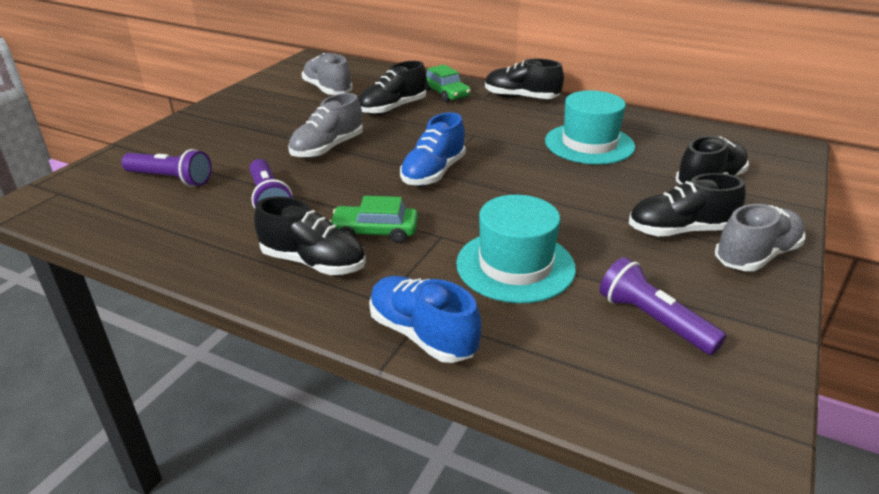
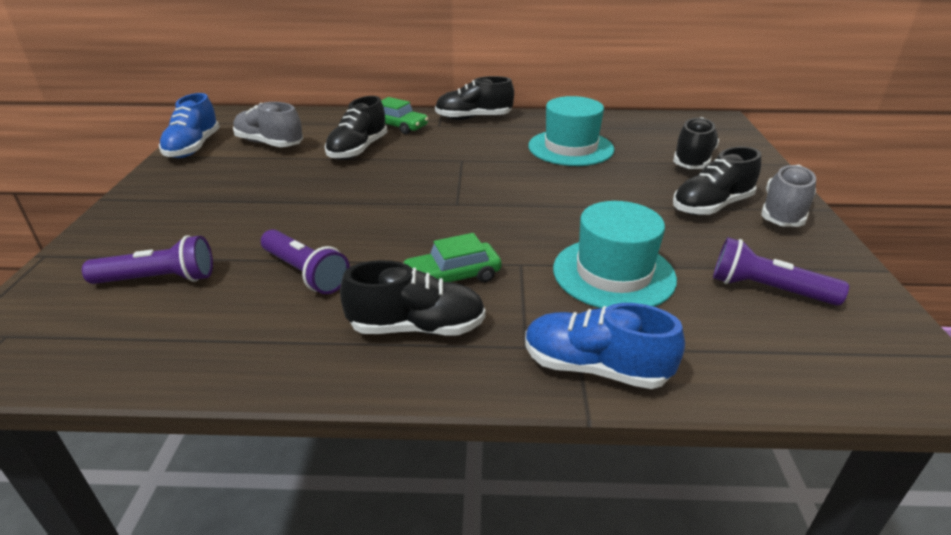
camera: 25 degrees left, 0 degrees up
(327, 148) = (323, 203): grey shoe -> none
(433, 173) = (456, 204): blue shoe -> blue shoe (193, 147)

